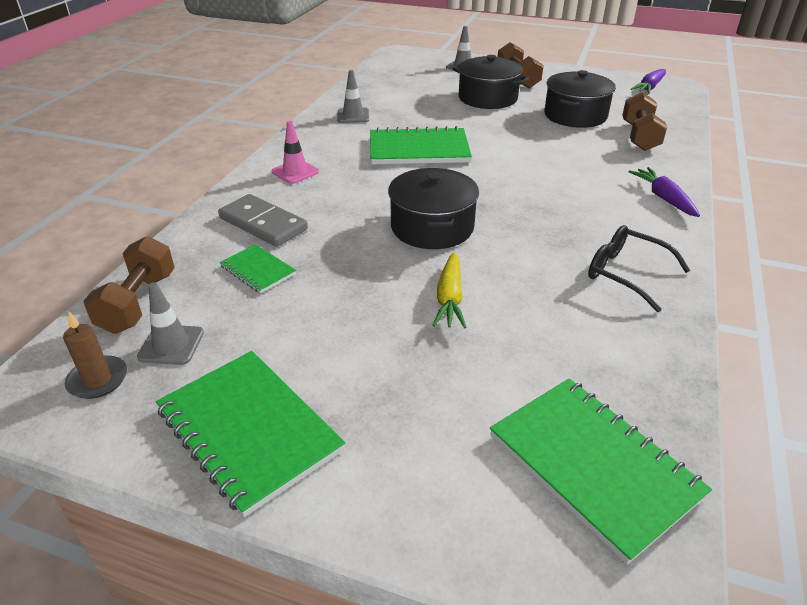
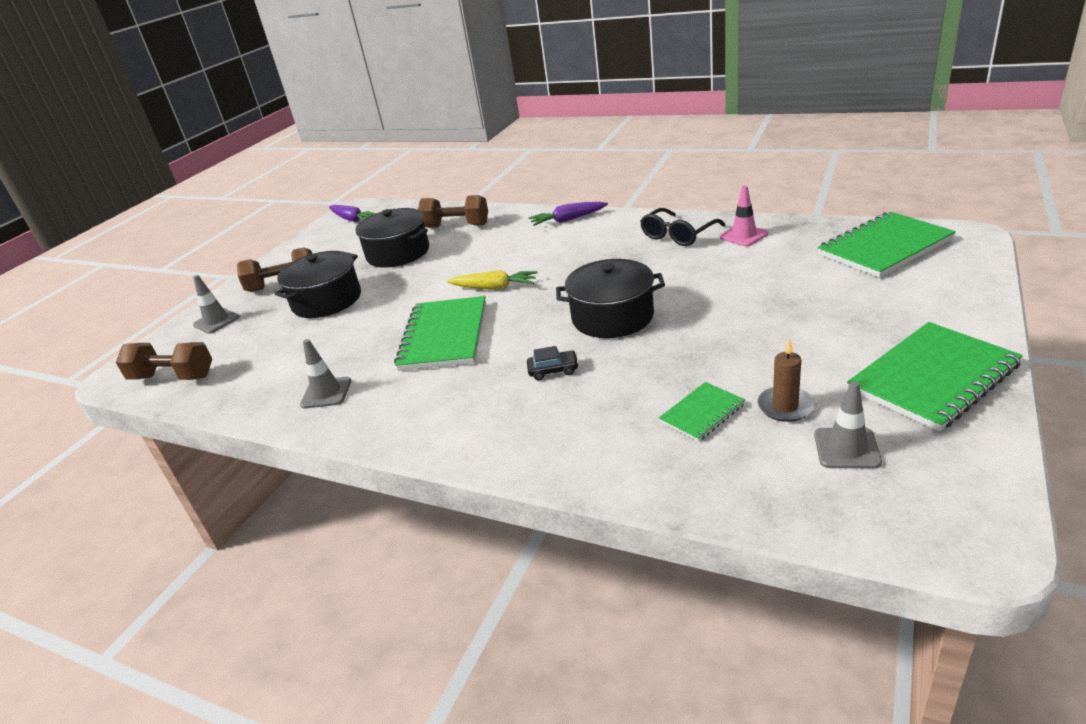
camera: 80 degrees left, 5 degrees down
(98, 380) = (922, 488): brown candle -> brown candle (785, 406)
(138, 302) = (783, 494): brown dumbbell -> brown dumbbell (173, 377)
(263, 224) = (605, 426): grey domino -> none
(295, 172) = (477, 420): pink traffic cone -> pink traffic cone (744, 235)
(350, 199) = (553, 370): none -> black car
(449, 298) = (726, 301): yellow carrot -> yellow carrot (494, 287)

